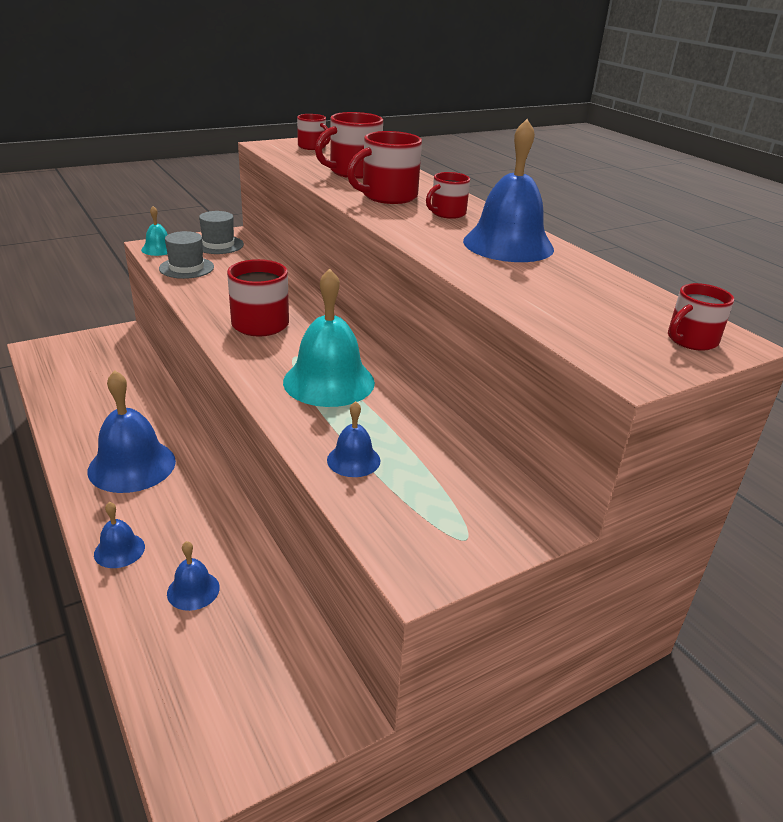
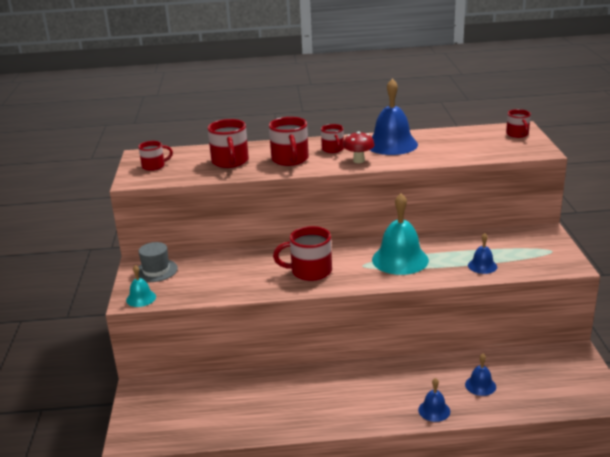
camera: 60 degrees left, 5 degrees down
(132, 465) = (345, 398): blue bell -> none
(186, 268) = (192, 289): grey hat -> none
(423, 231) = (359, 160): none -> red mushroom

